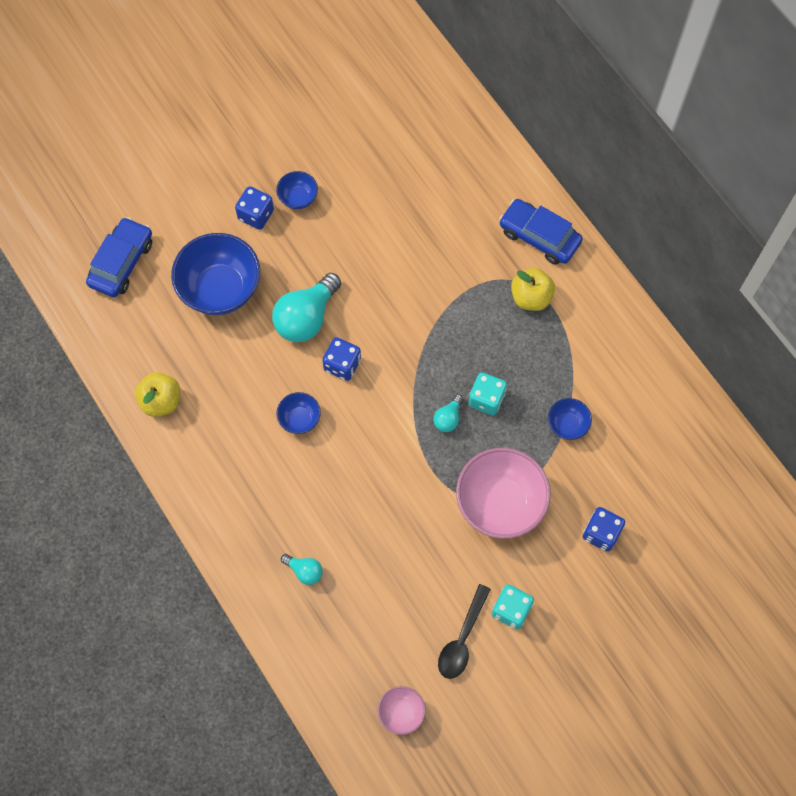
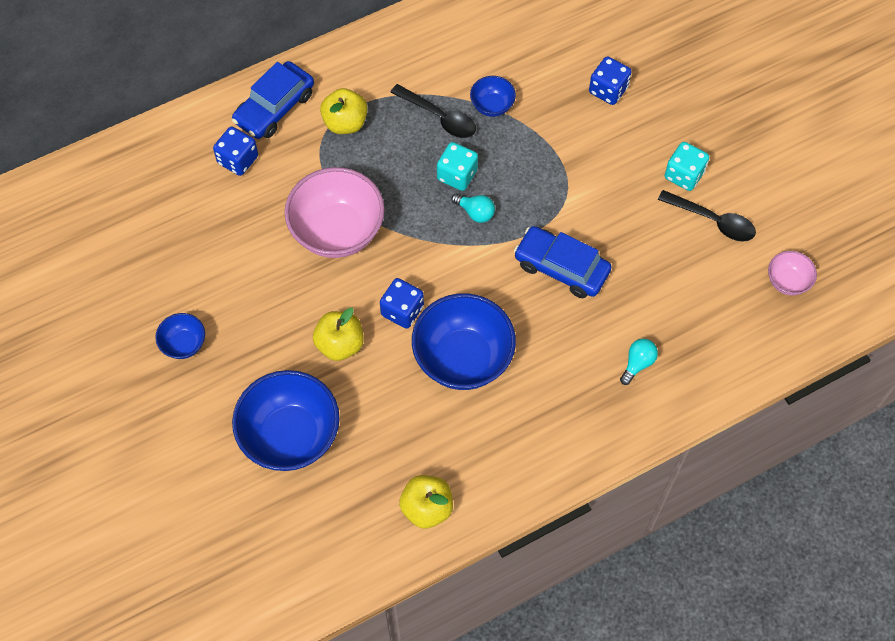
camera: 85 degrees left, 5 degrees down
(122, 263) = (237, 551): blue car -> blue car (561, 268)
(256, 215) = (198, 392): blue dice -> blue dice (238, 160)
(299, 419) = (463, 358): blue bowl -> blue bowl, size x2.06
(306, 317) = (340, 344): turquoise light bulb -> yellow apple
(500, 503) = (572, 173): pink bowl -> pink bowl (337, 231)
(548, 378) = (439, 117): none -> black spoon

